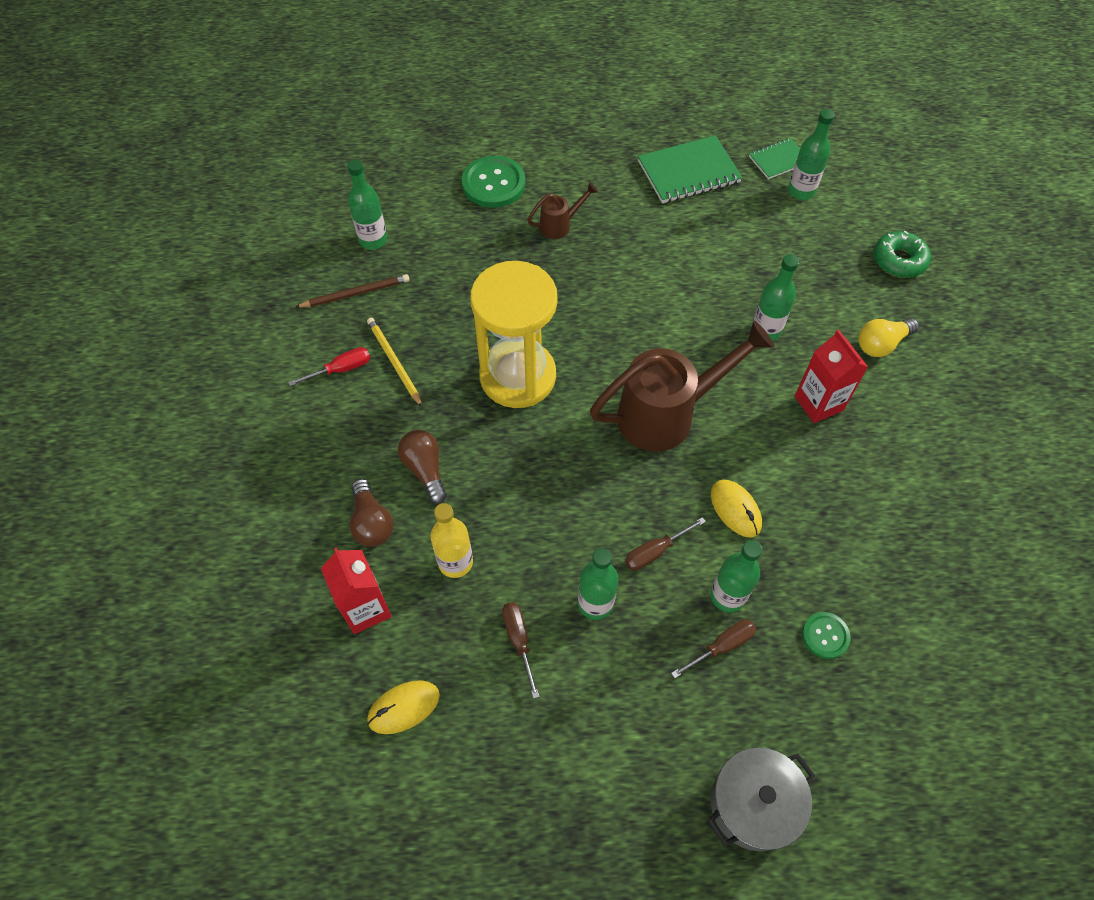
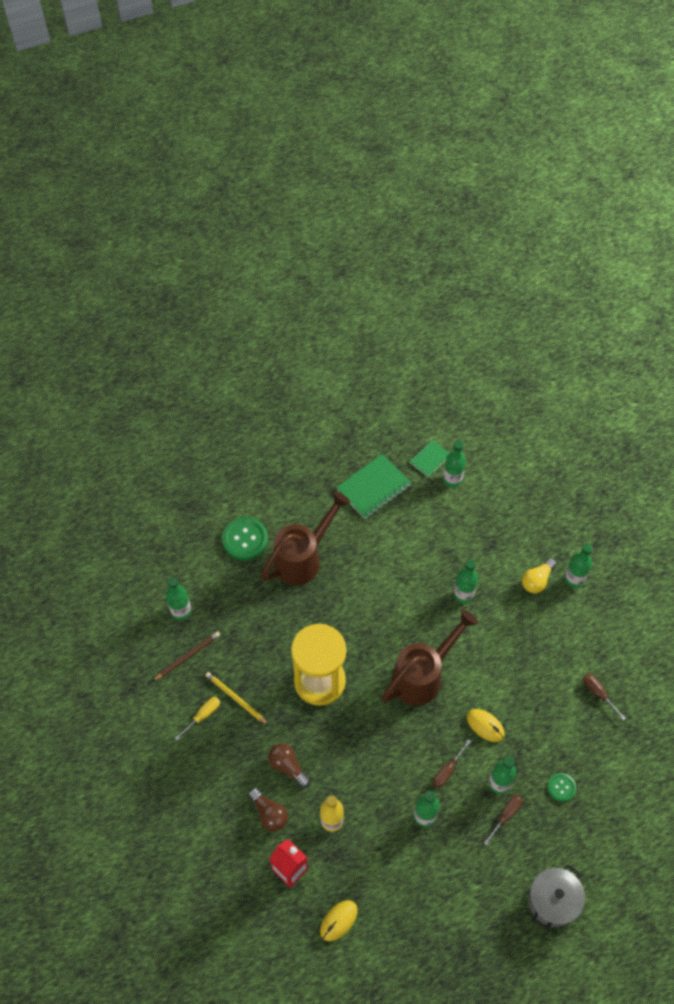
camera: 20 degrees left, 0 degrees up
(342, 369) = (203, 715): red screwdriver -> yellow screwdriver
(519, 640) = (389, 855): brown screwdriver -> brown screwdriver (598, 693)
(560, 225) = (303, 558): brown watering can -> brown watering can, size x2.17
(818, 403) = (511, 636): red carton -> none
(899, 260) = (530, 514): green donut -> none
(939, 358) = (574, 579): none -> green bottle

